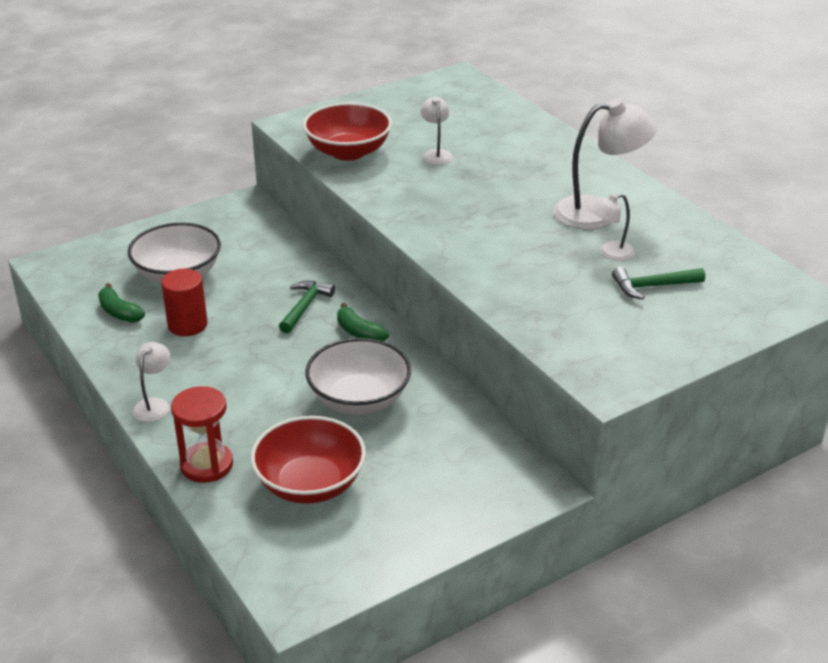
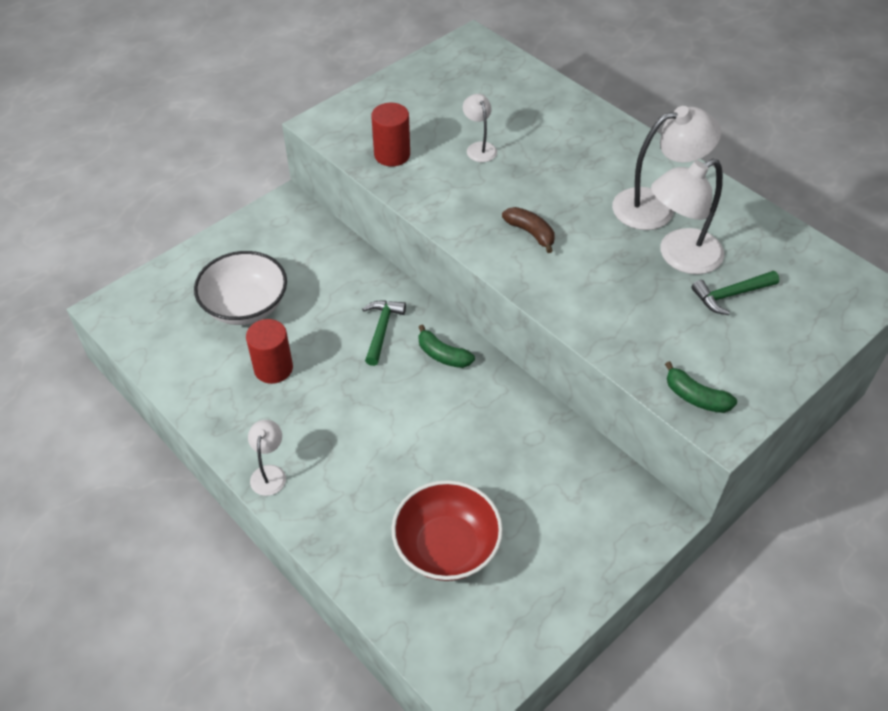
camera: 10 degrees left, 15 degrees up
(119, 312) = (200, 362): green banana -> green banana (695, 397)
(206, 465) = (341, 540): red hourglass -> none
(348, 152) = (392, 155): red bowl -> red cylinder
(359, 399) = (465, 437): white bowl -> none
(463, 220) = (530, 233): none -> brown banana
(610, 253) = (680, 257): white lamp -> white lamp, size x1.89

